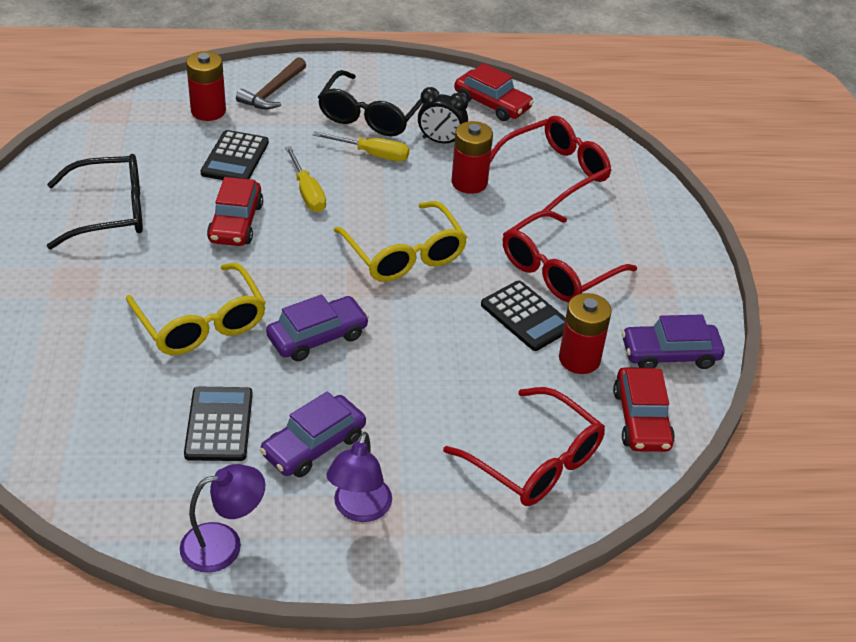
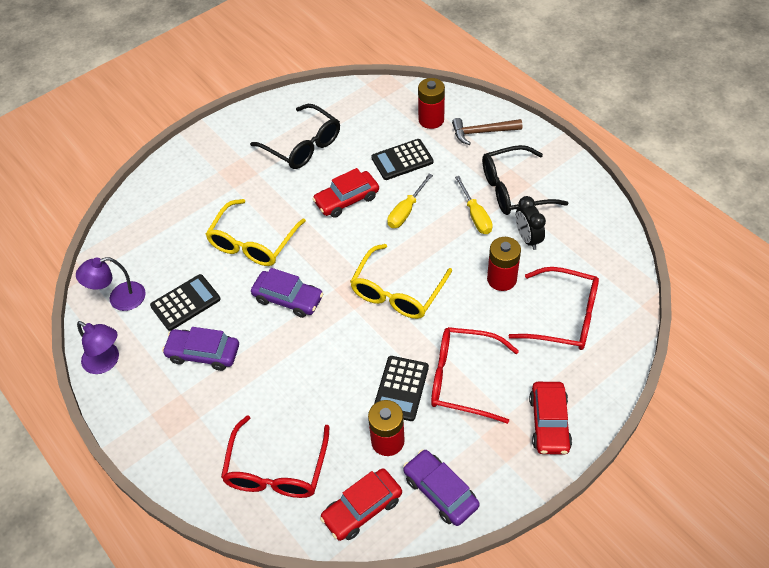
camera: 60 degrees right, 10 degrees up
(359, 509) = (172, 405): purple lamp -> purple lamp (119, 299)
(492, 104) = (600, 239): red car -> red car (549, 423)

